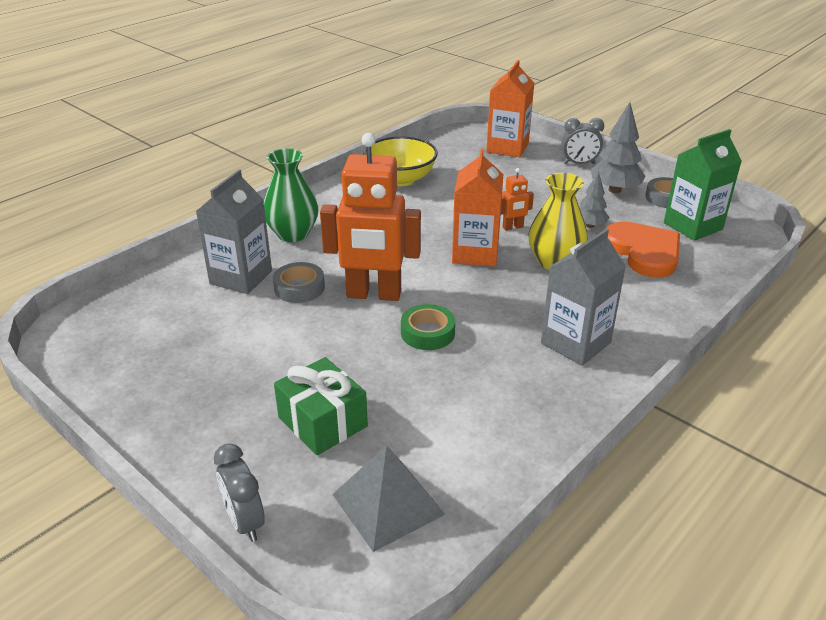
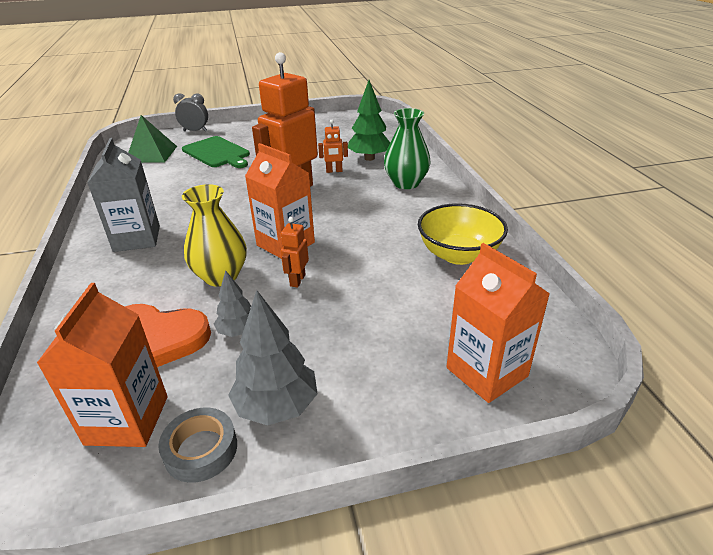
camera: 125 degrees right, 0 degrees up
(241, 277) = (369, 158): grey carton -> green tree
(299, 288) = (334, 171): grey tape -> orange robot
(322, 422) = (217, 153): green gift -> green cutting board
(388, 504) = (151, 154): grey pyramid -> green pyramid
(427, 333) = (231, 195): green tape -> none
(579, 164) = (378, 420): grey clock -> none
(693, 226) = (127, 420): green carton -> orange carton

